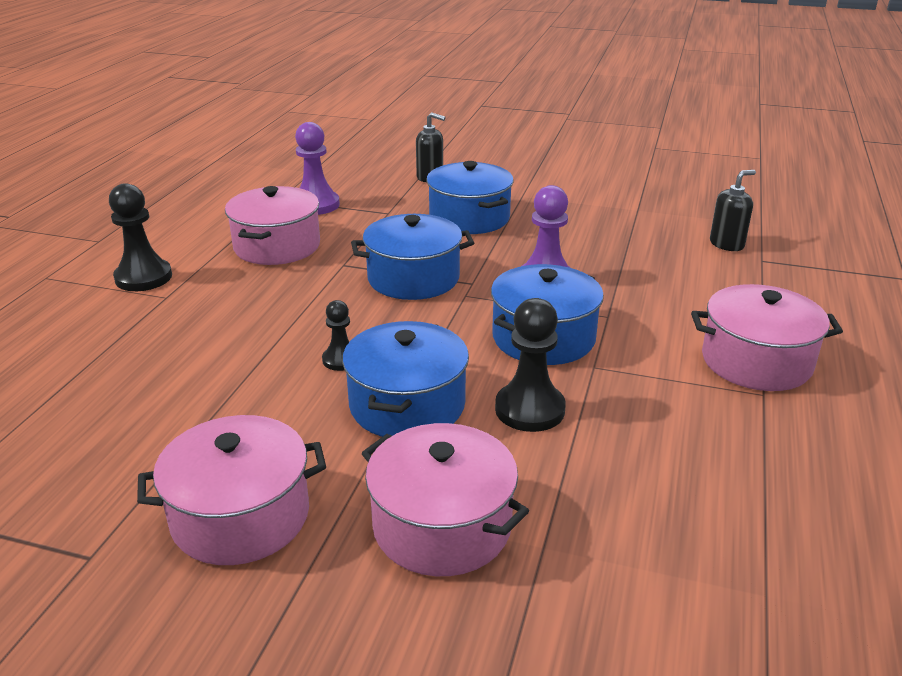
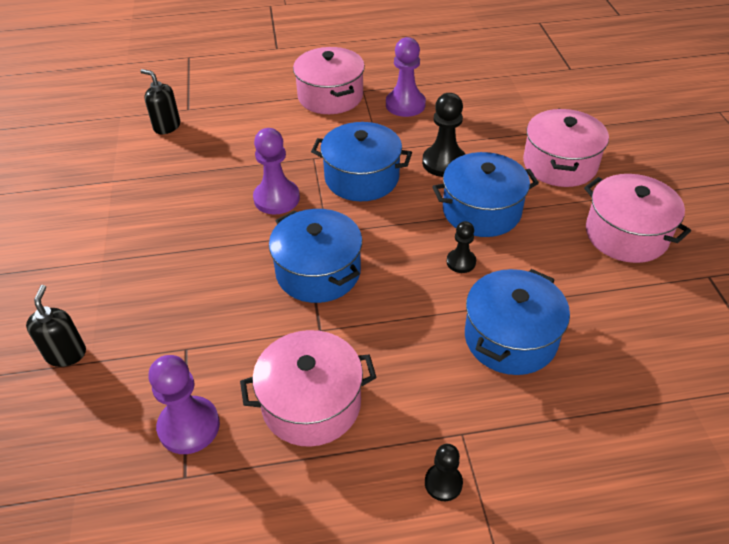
camera: 115 degrees left, 15 degrees up
(143, 277) = (443, 483): black pawn -> black pawn, size x0.58
(469, 218) = (174, 280): blue pot -> blue pot (510, 338)
(703, 422) = (405, 105): none -> purple pawn

